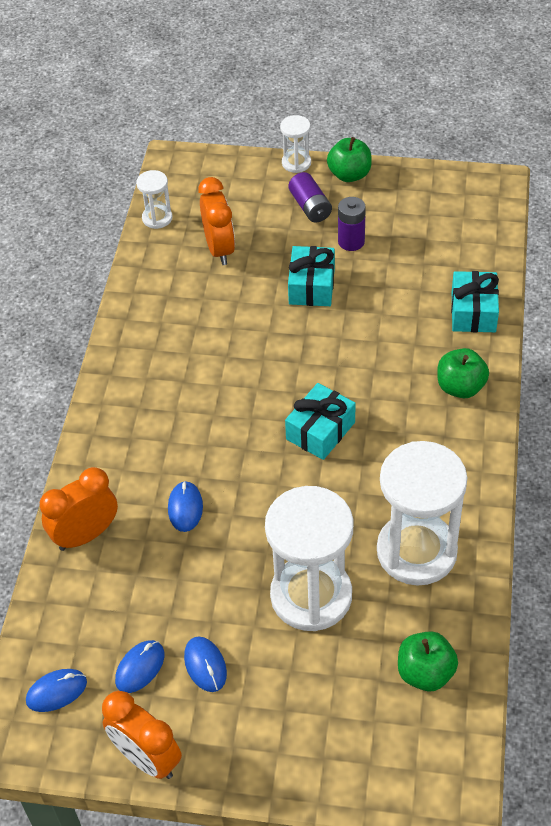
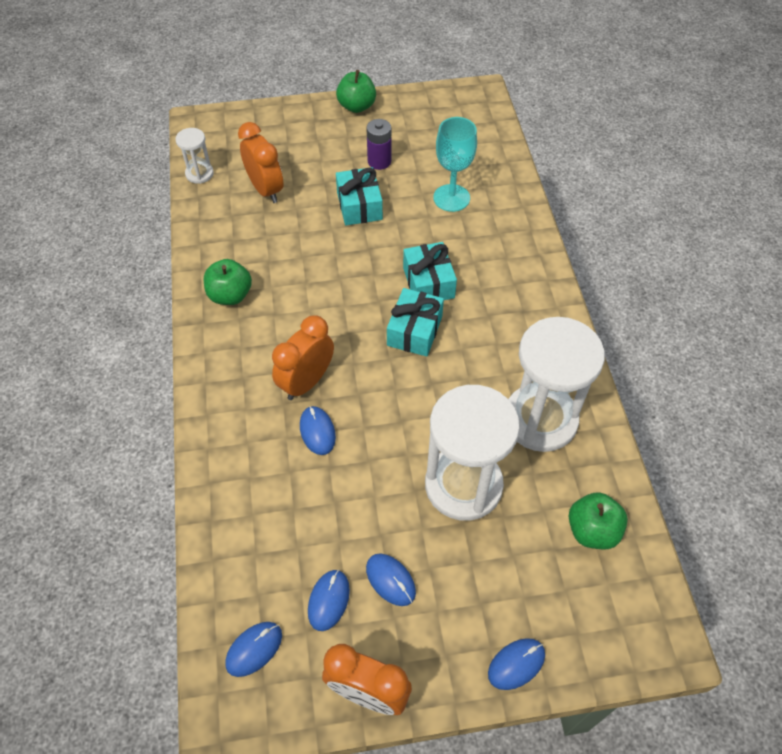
camera: 20 degrees left, 5 degrees up
(86, 535) = (231, 482): orange clock -> orange clock (306, 382)
(296, 163) = (307, 105): white hourglass -> none
(297, 774) = (516, 664): none -> blue mouse
(310, 207) = (333, 139): purple battery -> none
(415, 298) = (451, 198): none -> turquoise goblet
(460, 387) = (519, 266): green apple -> green apple (230, 295)
(473, 312) = (505, 200): turquoise gift -> turquoise gift (428, 283)

